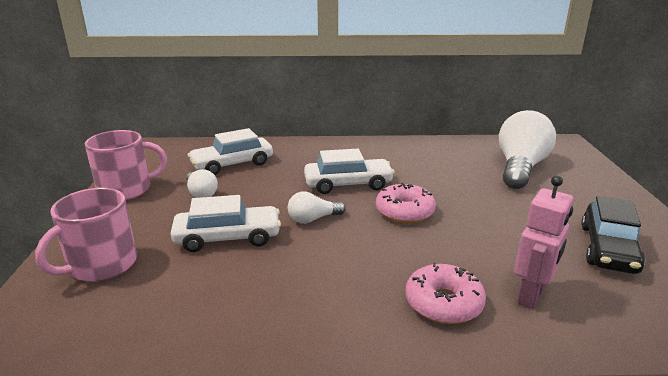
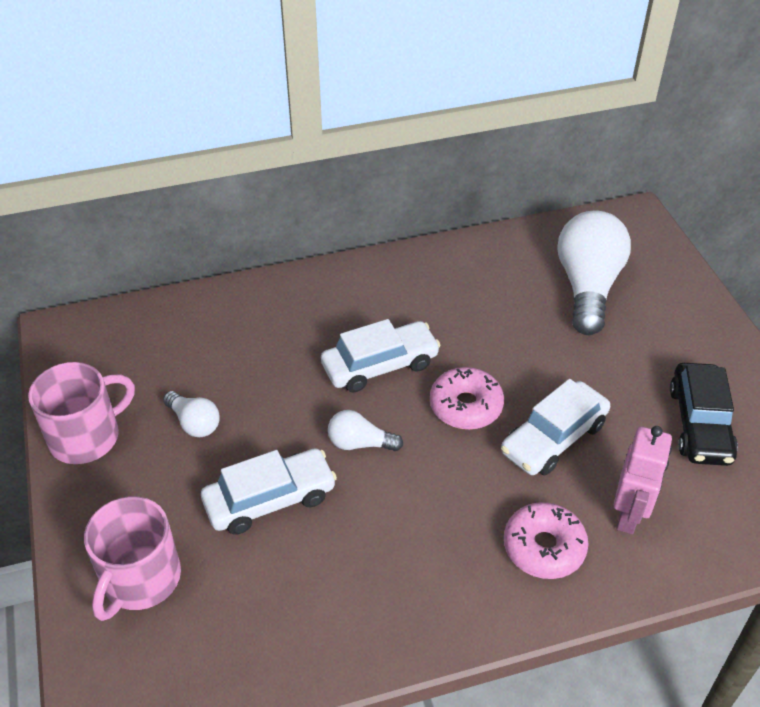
camera: 15 degrees left, 20 degrees up
(232, 164) = (206, 352): white car -> white car (553, 438)
(313, 219) = (360, 443): white light bulb -> white light bulb turned 45 degrees clockwise

